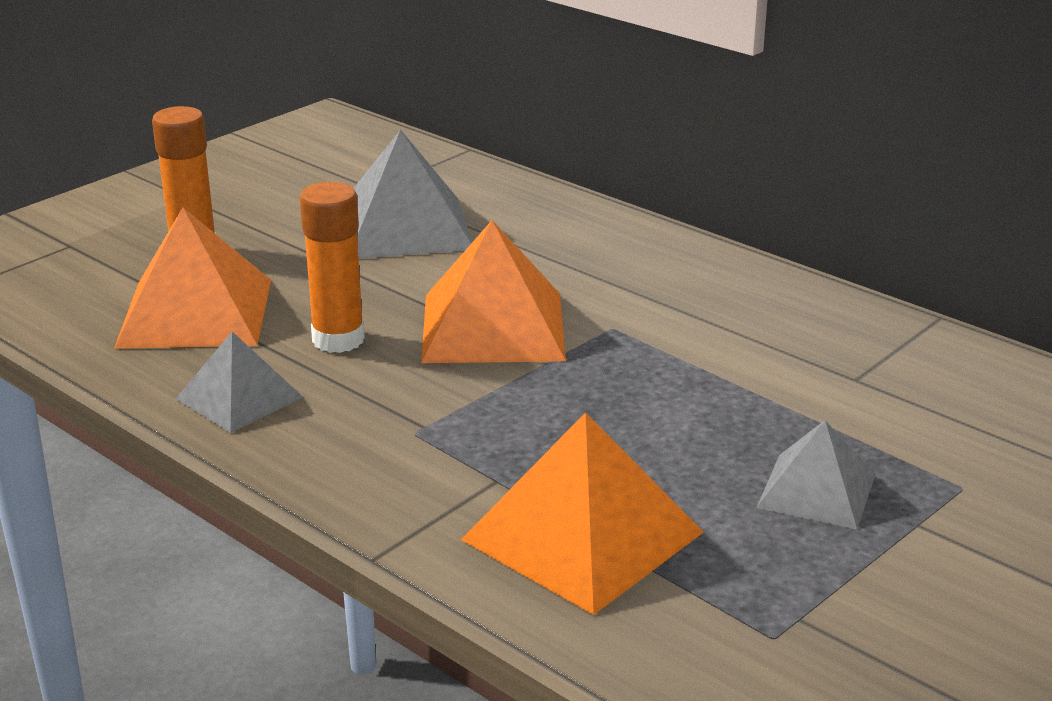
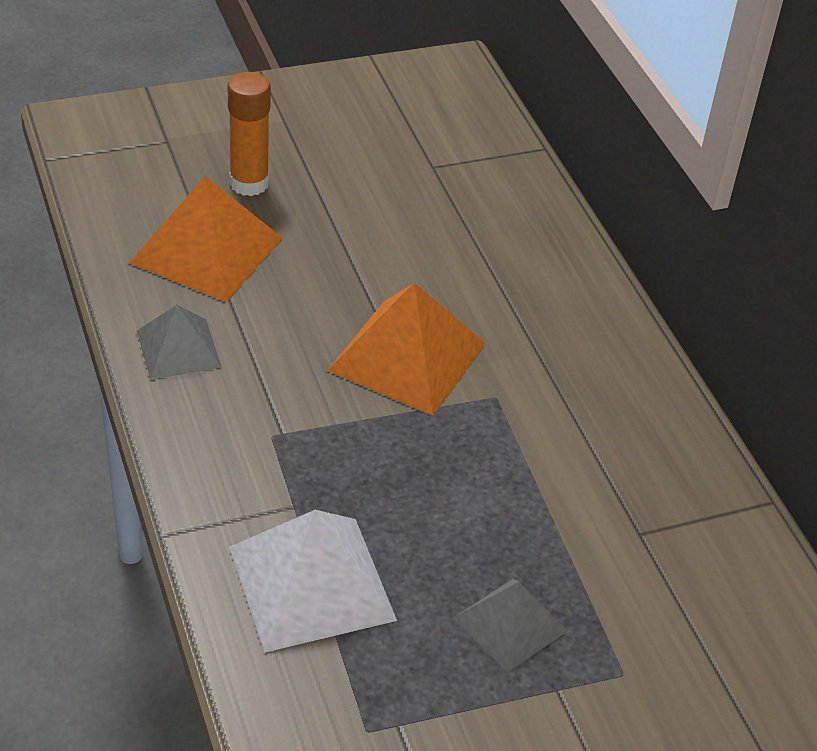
camera: 25 degrees right, 15 degrees up
(338, 340) = (286, 321): orange glue stick -> none
(404, 227) = (422, 220): grey pyramid -> none
(582, 535) = (312, 582): orange pyramid -> white pyramid

